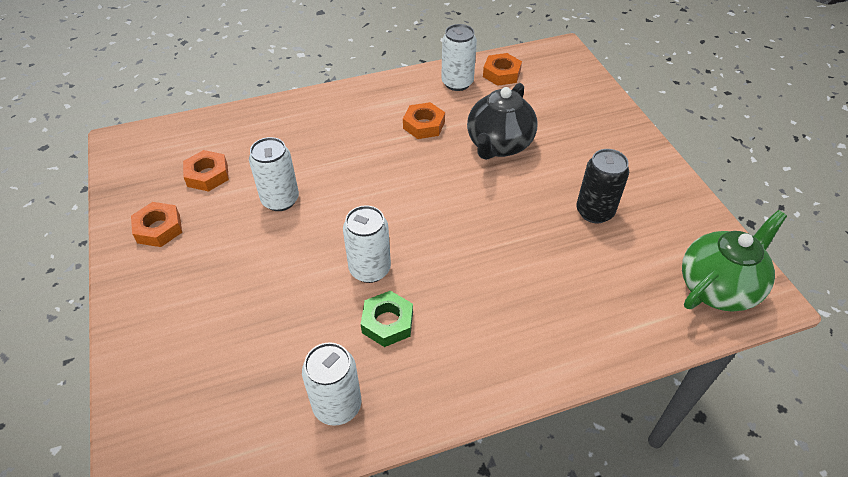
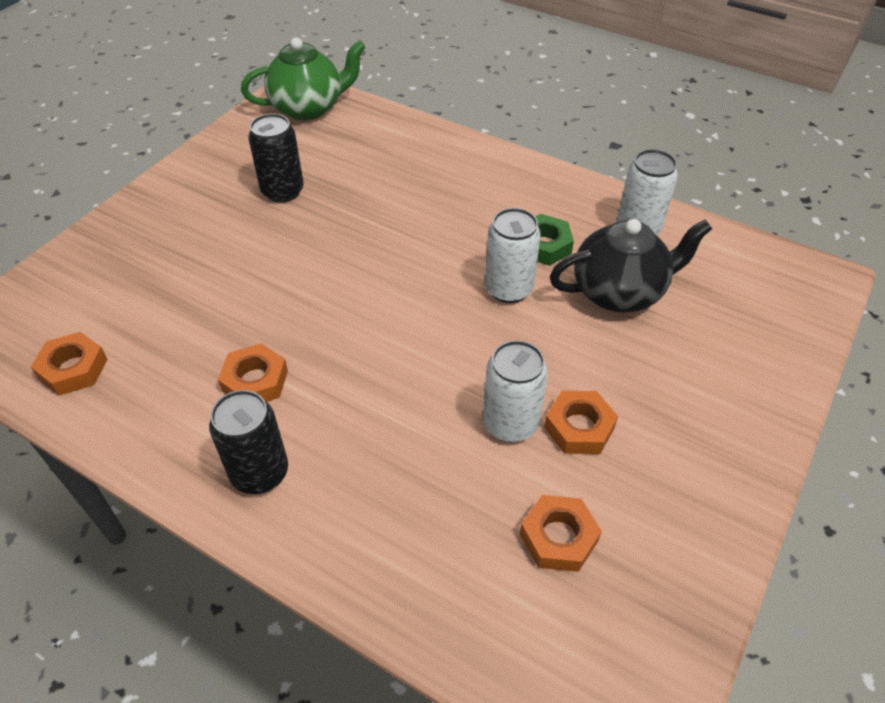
camera: 130 degrees left, 0 degrees up
(159, 228) = (675, 504): orange nut -> orange nut (579, 427)
(365, 104) = (260, 473): none -> black can
(457, 83) = (130, 402): white can -> none
(498, 145) = (238, 296): black teapot -> black teapot (619, 292)
(717, 287) = (309, 108): green teapot -> green teapot turned 150 degrees clockwise

